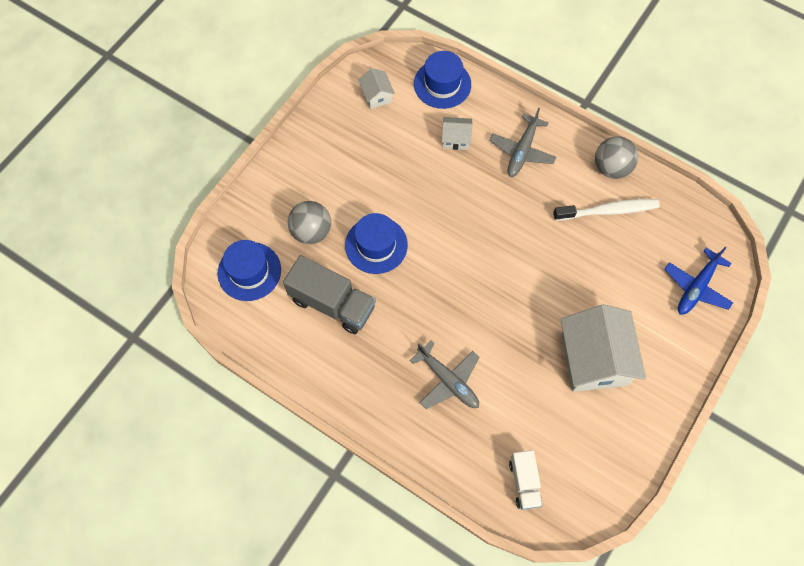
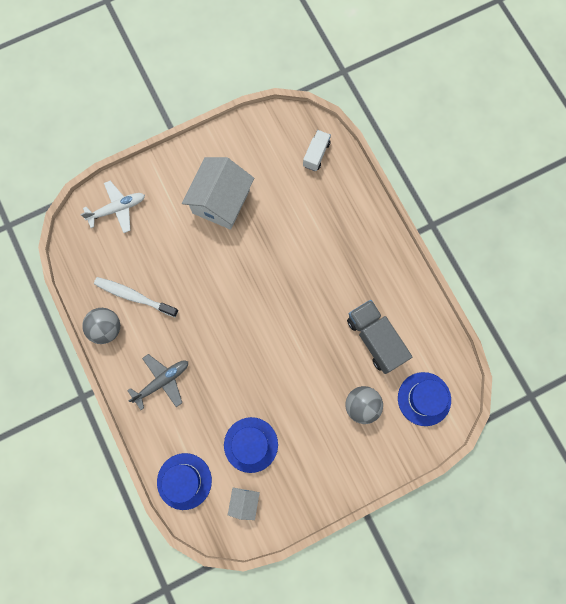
camera: 150 degrees left, 10 degrees up
(376, 245) = (319, 366): blue hat -> blue hat (251, 444)
(448, 380) = (326, 241): grey plane -> none
(455, 139) = (206, 422): white house -> none
(696, 287) = (117, 209): blue plane -> white plane

